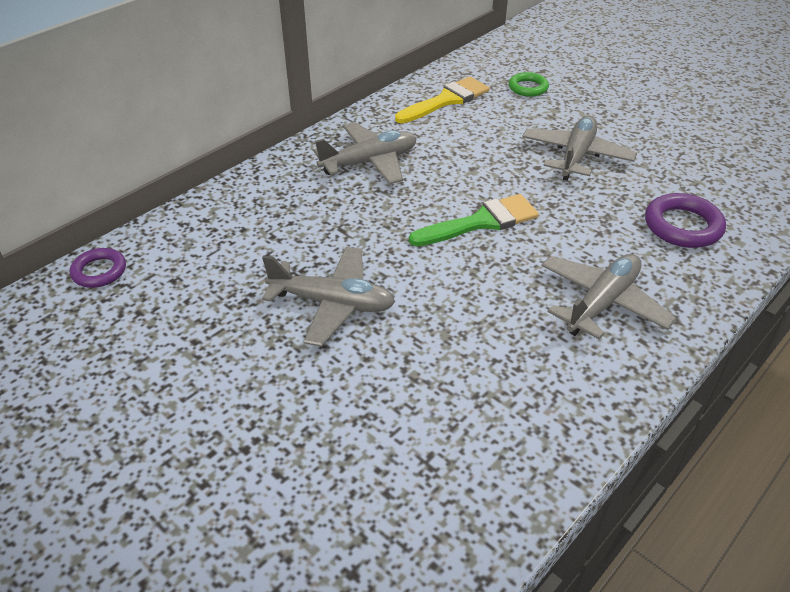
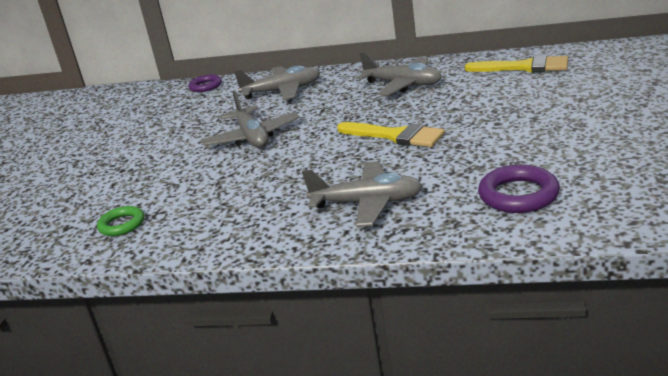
camera: 60 degrees right, 15 degrees down
(481, 222) = (395, 136): green brush -> yellow brush
(528, 88) = (604, 77): green ring -> green ring (122, 225)
(576, 156) = (540, 127): grey plane -> grey plane (282, 91)

